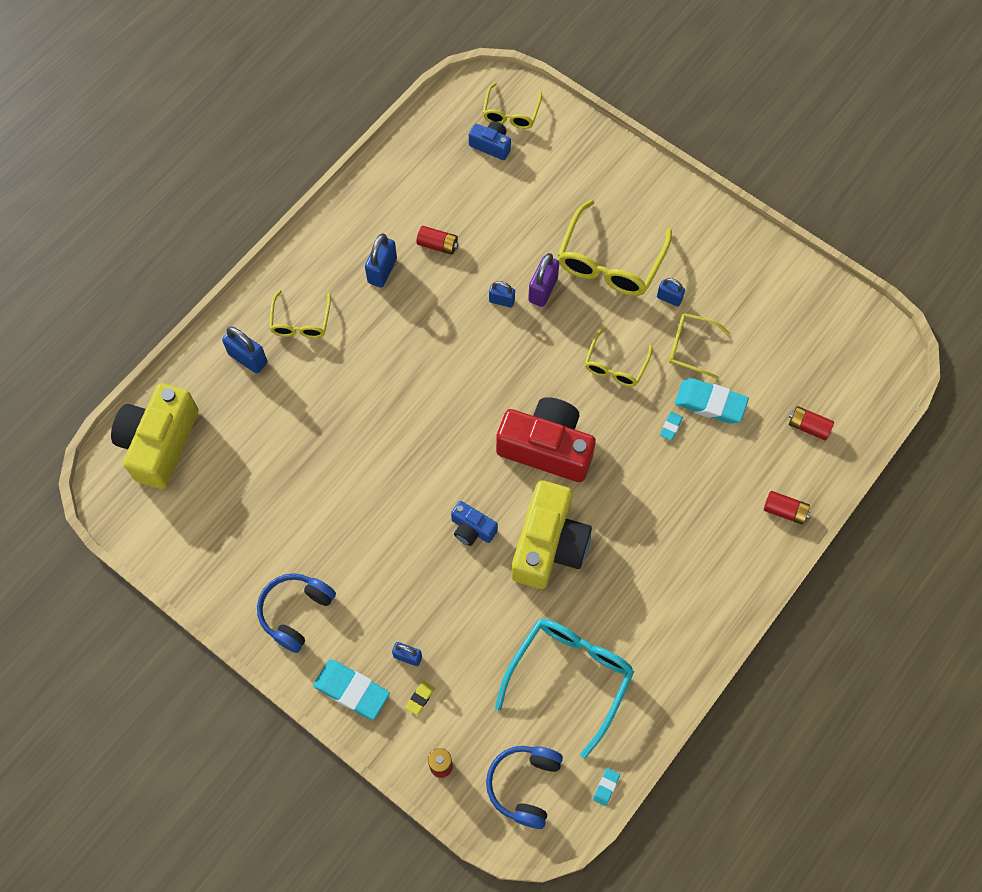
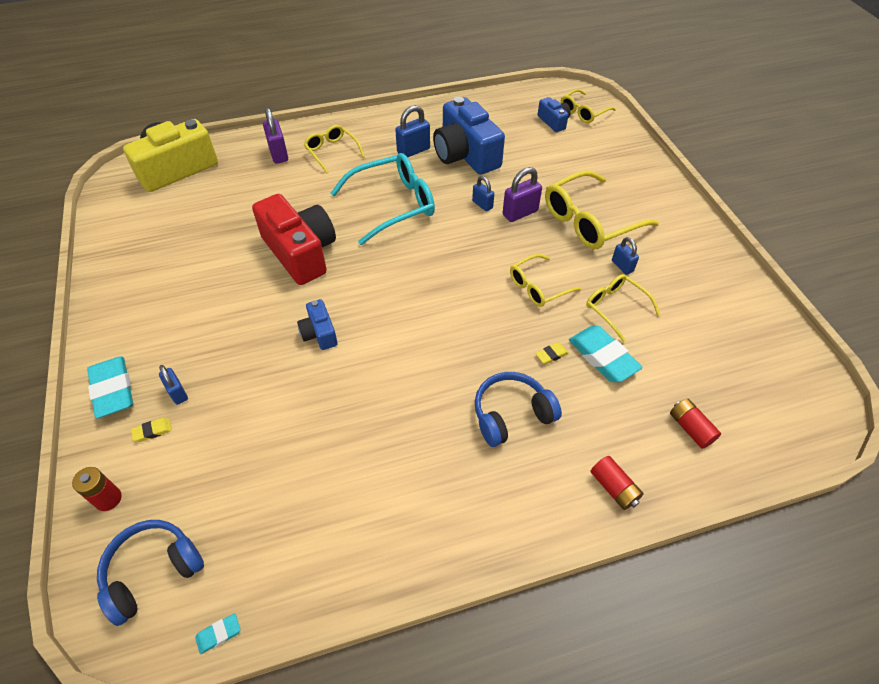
camera: 35 degrees right, 15 degrees down
(248, 358) = (278, 154): blue padlock -> purple padlock
(296, 612) = (139, 311): blue headphones -> blue headphones (511, 415)
(300, 322) = (332, 152): yellow glasses -> yellow glasses turned 105 degrees clockwise
(438, 245) = (465, 154): red battery -> blue camera
(547, 447) = (431, 311): red camera -> red camera (301, 252)
(549, 545) = (368, 381): yellow camera -> none
(570, 677) = (285, 501): turquoise glasses -> turquoise glasses (393, 204)
(670, 427) = (551, 355): turquoise eraser -> yellow eraser

